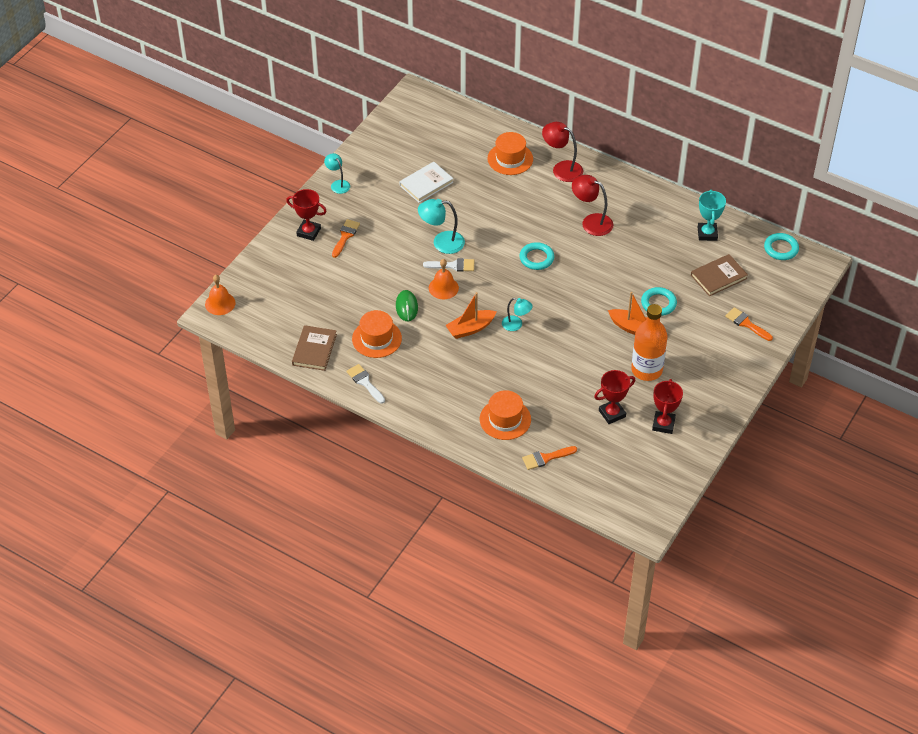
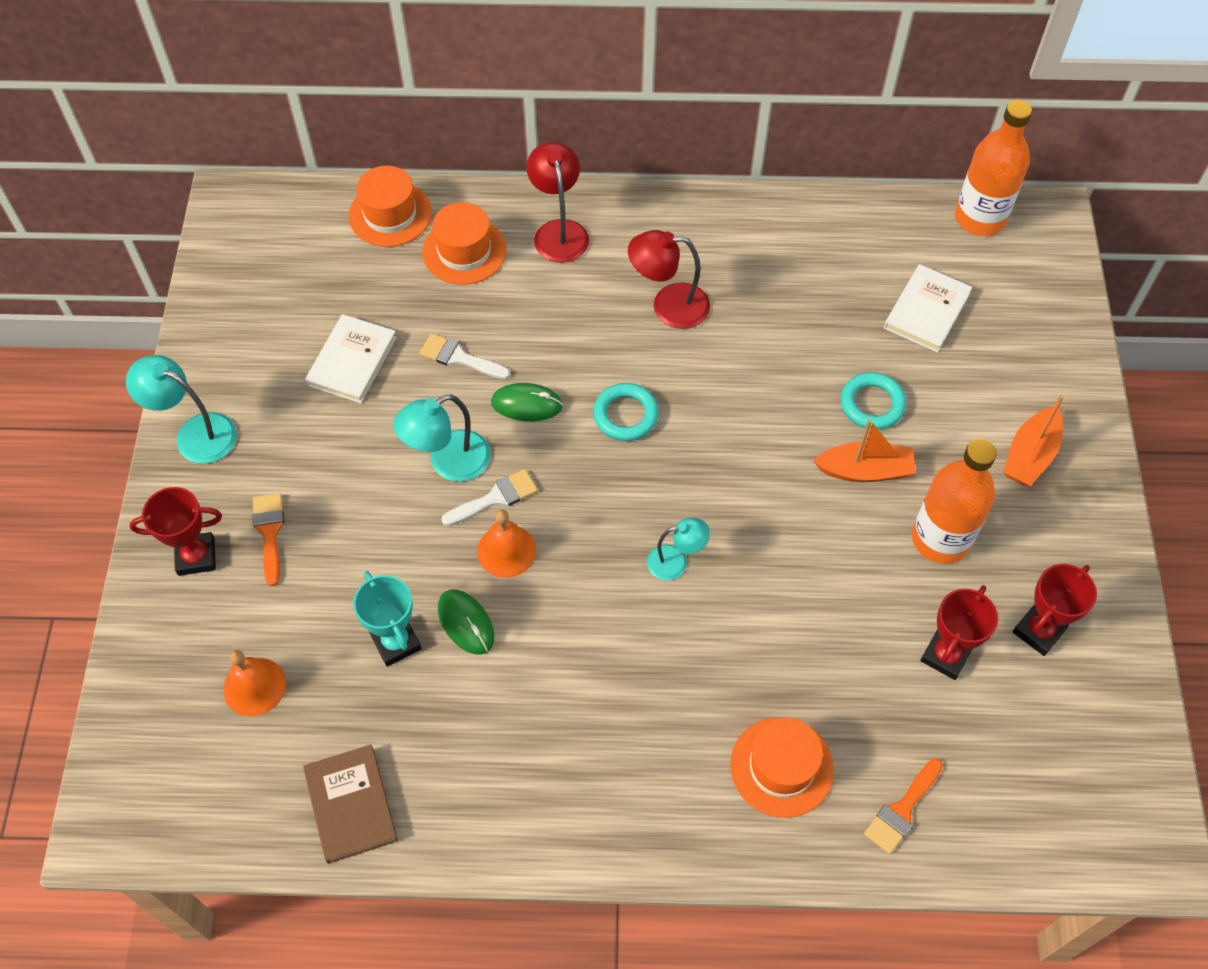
camera: 30 degrees left, 10 degrees up
(220, 303) = (108, 798): orange bell -> orange bell (254, 686)
(338, 184) = (195, 433): turquoise lamp -> turquoise lamp, size x1.57
(365, 382) = (487, 826): white brush -> white brush (459, 358)
(377, 338) = (452, 718): orange hat -> orange hat (390, 214)
(470, 328) = (604, 610): orange boat -> orange boat (1030, 455)
(494, 235) = (527, 404): none -> green mouse
(562, 169) = (559, 231): red lamp -> red lamp turned 75 degrees clockwise
(663, 424) = (1038, 631): red trophy -> red trophy turned 60 degrees clockwise
(707, 234) = (856, 243): turquoise trophy -> turquoise trophy (396, 642)
(718, 277) = (926, 311): brown book -> white book
(746, 323) = (1025, 374): orange brush -> none
(781, 249) = (979, 218): turquoise ring -> orange bottle

